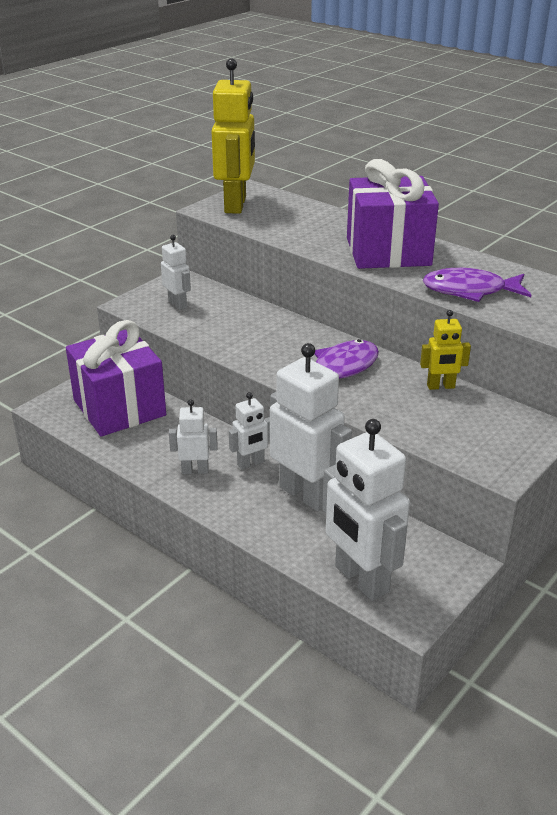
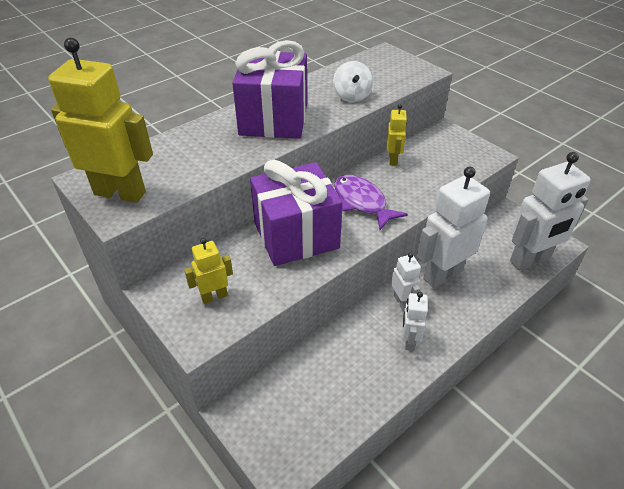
camera: 80 degrees left, 10 degrees up
(119, 408) = (300, 397): purple gift -> purple gift (296, 235)
(178, 304) = (214, 296): white robot -> yellow robot
(470, 291) = (352, 96): purple fish -> white spinning top

